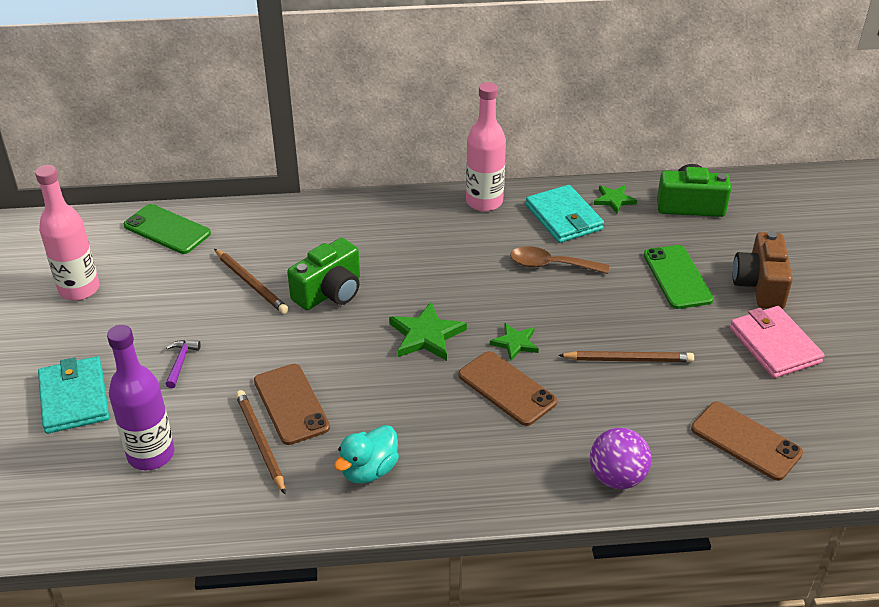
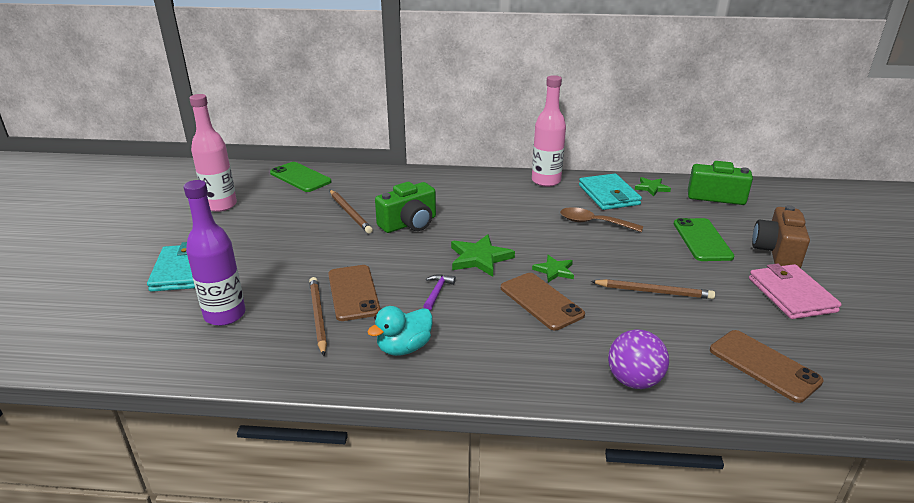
camera: 10 degrees right, 10 degrees down
(181, 362) = (276, 256): purple hammer -> purple hammer (437, 292)

